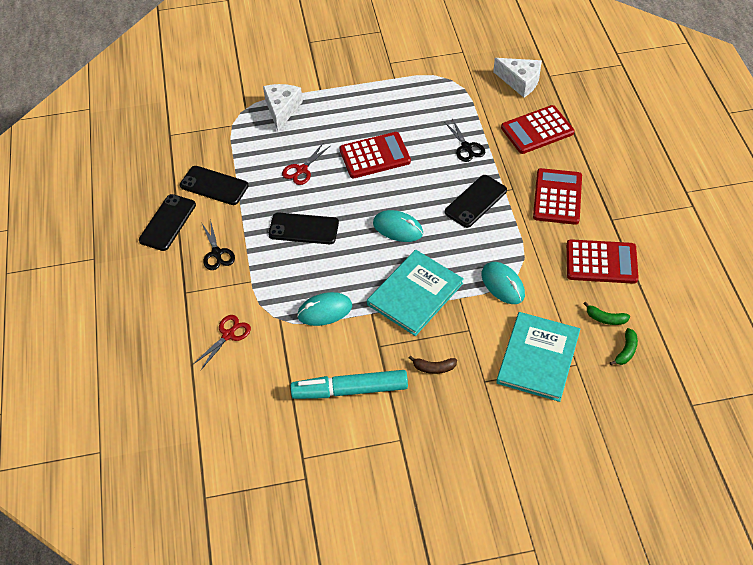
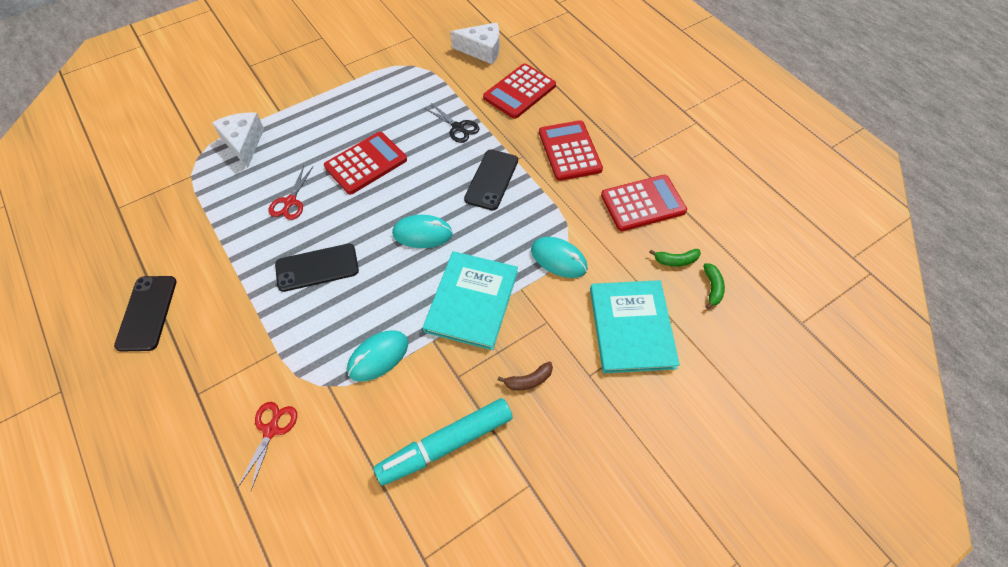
camera: 25 degrees left, 5 degrees up
(214, 185) = (192, 250): black phone -> none
(217, 253) = (222, 330): black scissors -> none

